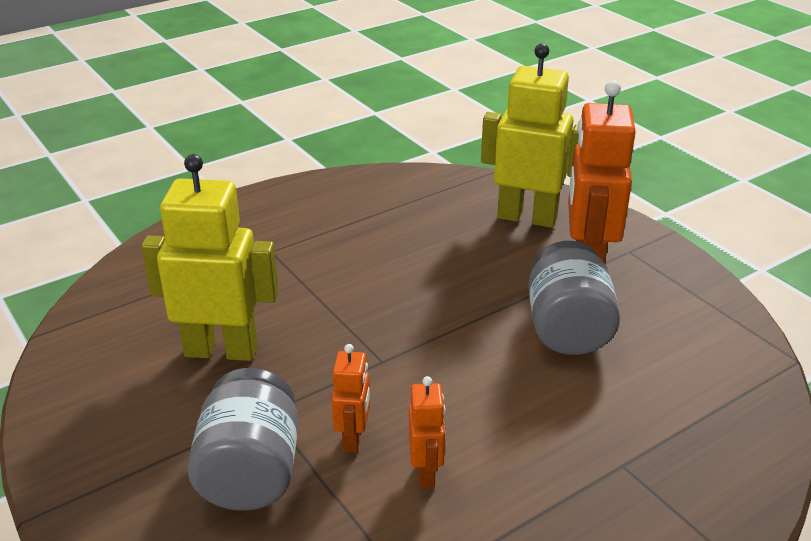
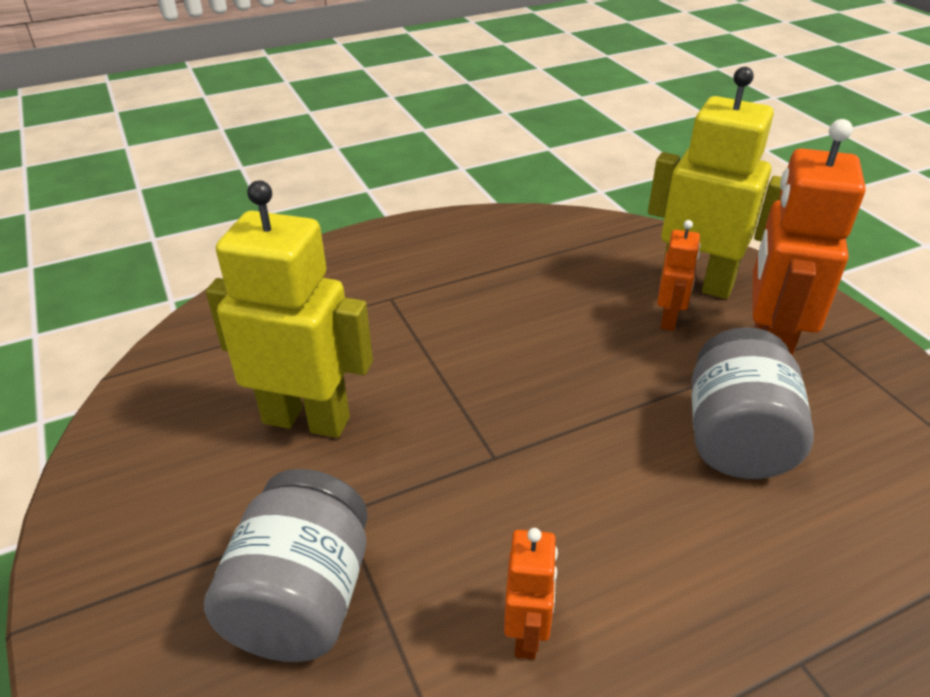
camera: 10 degrees right, 5 degrees up
(353, 439) = (440, 567): orange robot -> orange robot (669, 319)

